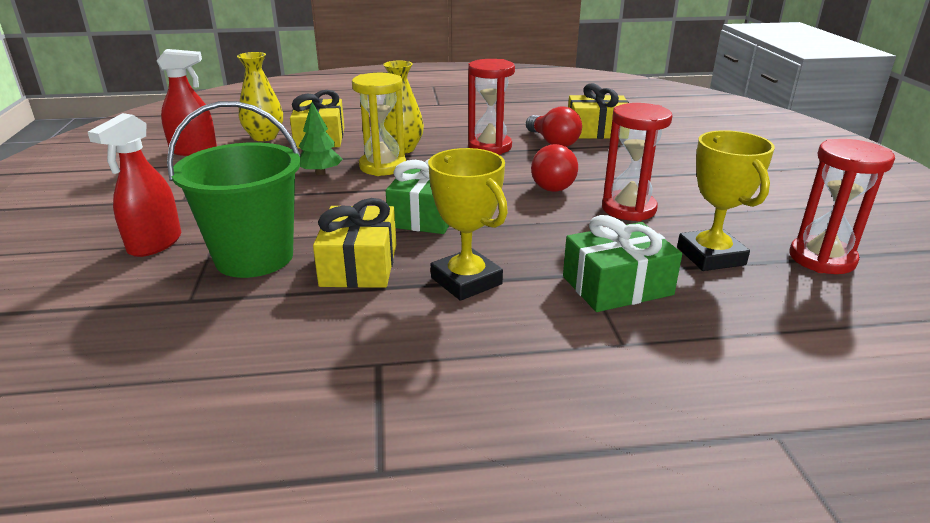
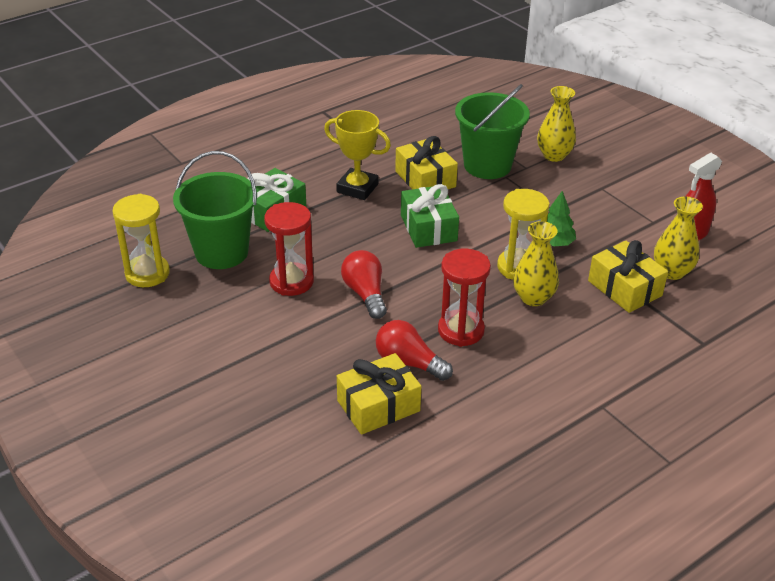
camera: 150 degrees right, 10 degrees up
(155, 244) = (554, 155): red spray bottle -> yellow vase
(710, 256) = (221, 252): yellow trophy -> green bucket
(822, 259) = (147, 273): red hourglass -> yellow hourglass

